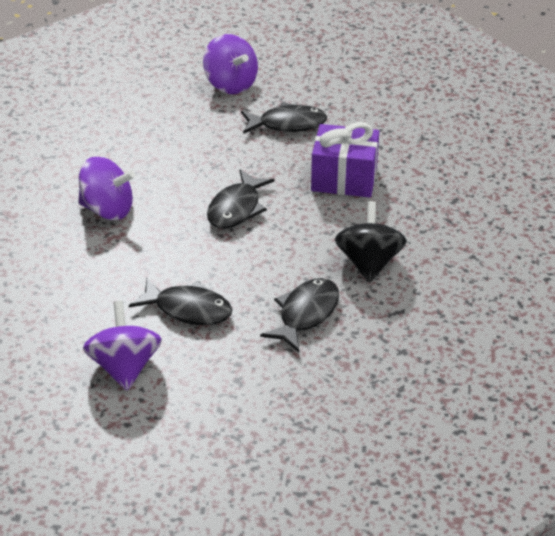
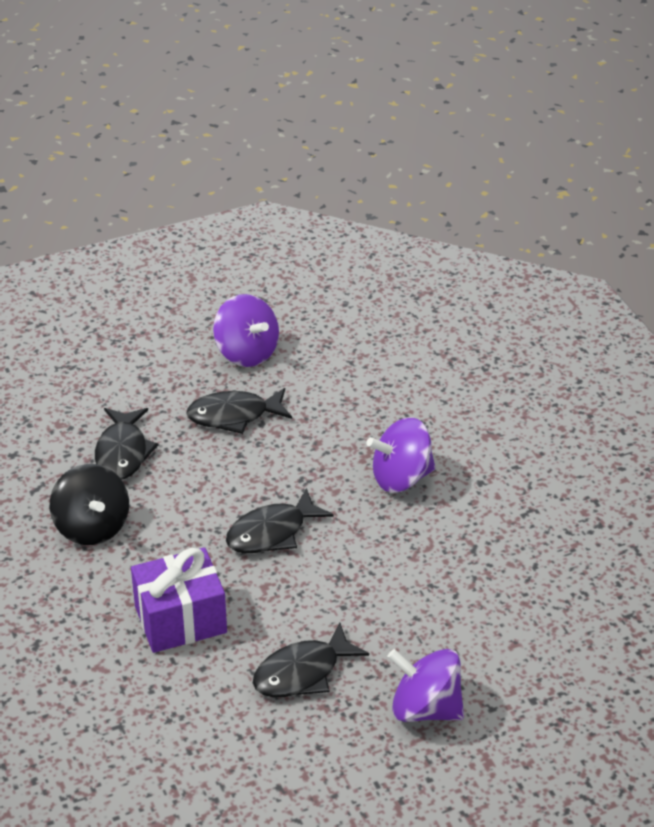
camera: 150 degrees right, 0 degrees up
(236, 208) = (272, 532): black fish -> black fish turned 120 degrees counterclockwise

